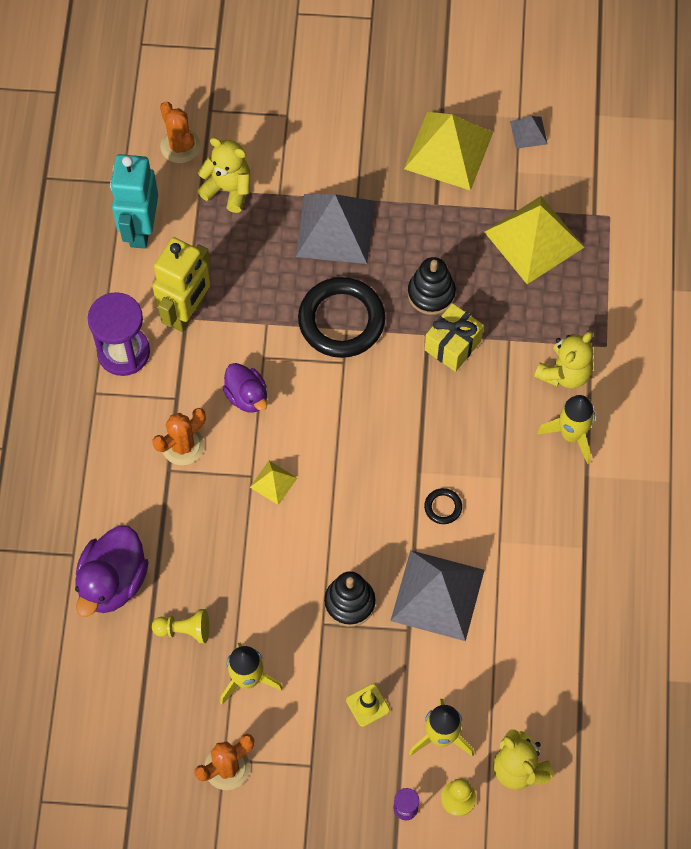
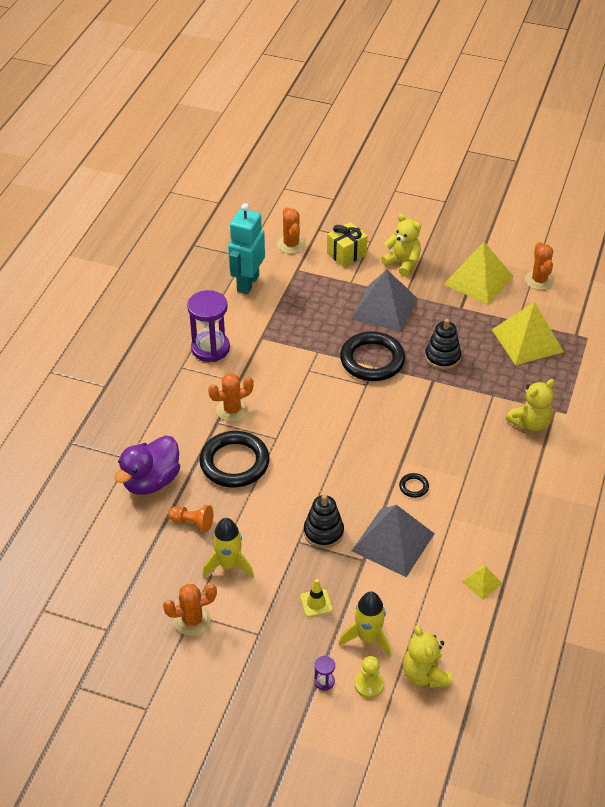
camera: 15 degrees right, 20 degrees down
(184, 630) = (192, 523): yellow pawn -> orange pawn
(187, 312) = (263, 334): yellow robot -> none
(210, 527) = (234, 463): none -> black ring
(228, 189) = (316, 273): yellow teddy bear -> yellow teddy bear (403, 263)
(247, 396) = (289, 390): purple duck -> none
(273, 482) = (291, 445): yellow pyramid -> yellow pyramid (482, 582)
(452, 345) = (449, 390): yellow gift -> yellow gift (346, 254)
(528, 132) = (539, 280): grey pyramid -> orange cactus
(571, 435) = (525, 462): yellow rocket -> none

